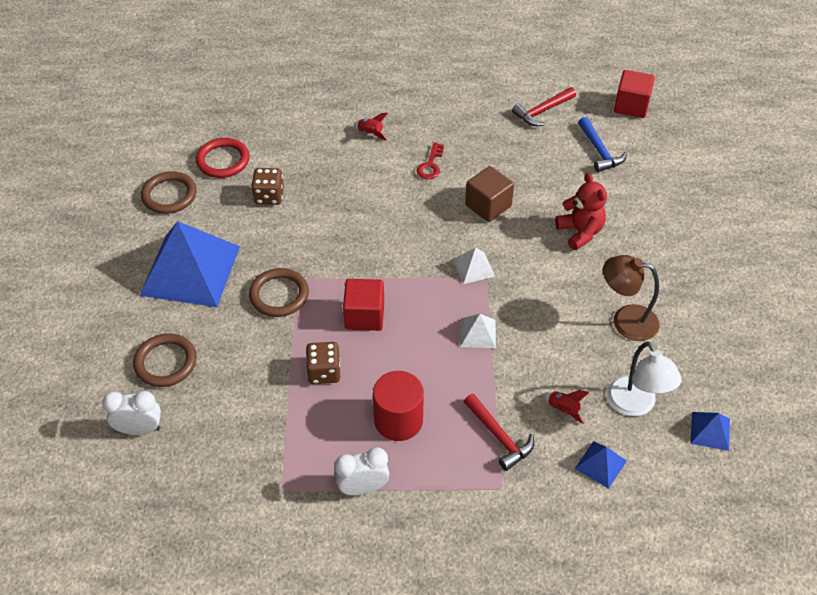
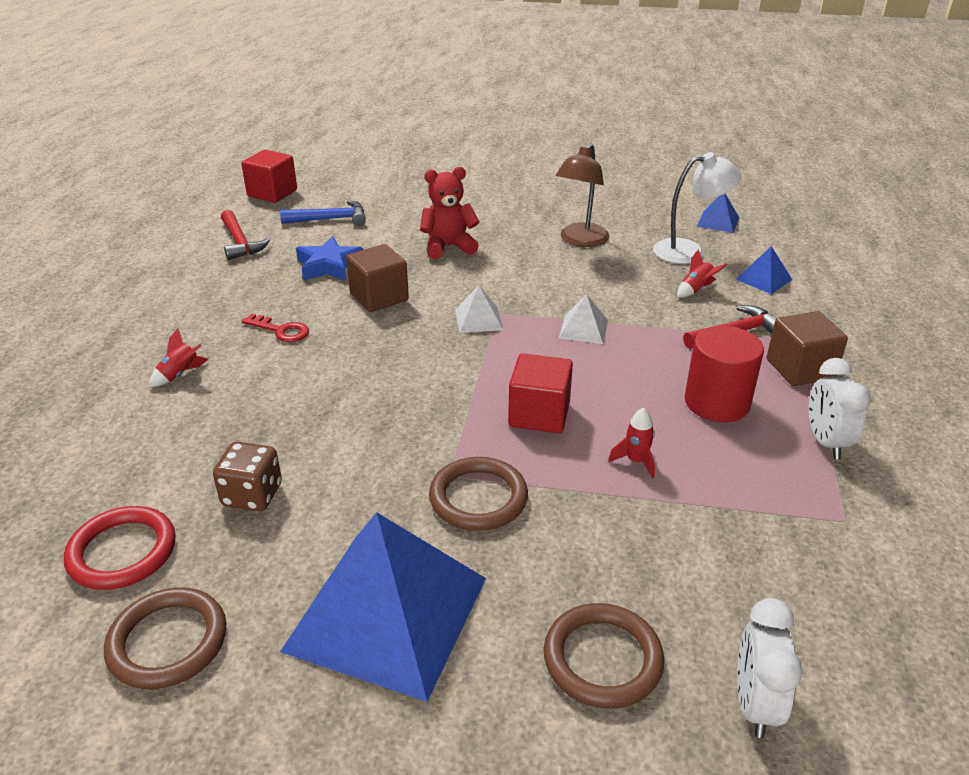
camera: 80 degrees left, 15 degrees down
(324, 372) = (636, 461): brown dice -> red rocket
(456, 480) = (800, 369): none -> brown cube
(524, 168) = (329, 266): none -> blue star

